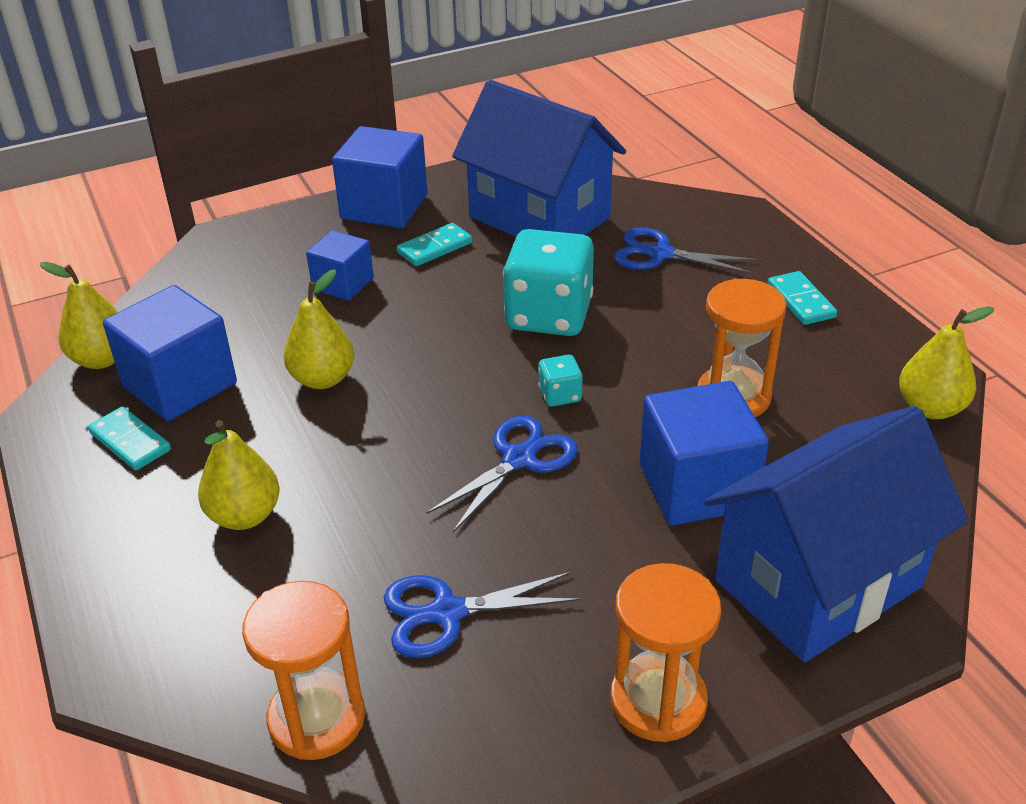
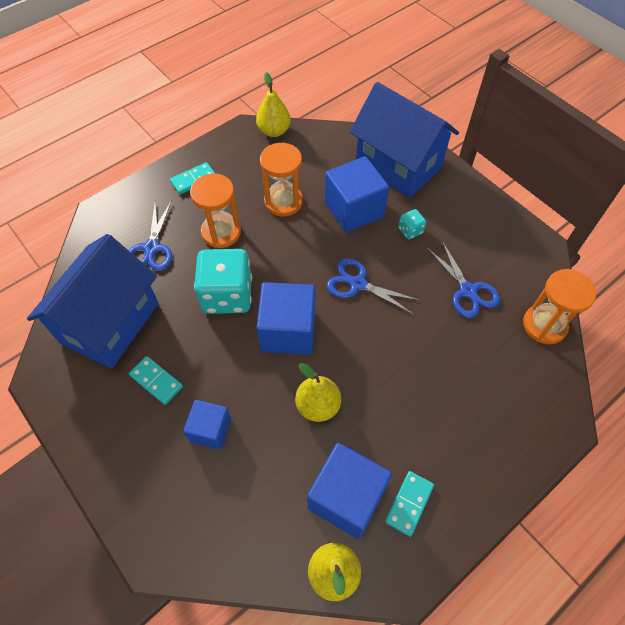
camera: 105 degrees left, 20 degrees up
(244, 516) = (444, 405): yellow pear -> none
(384, 207) = (99, 435): blue cube -> blue cube (288, 331)
(560, 395) = (301, 275): turquoise dice -> turquoise dice (410, 230)
(658, 701) = (479, 209): orange hourglass -> orange hourglass (221, 232)

